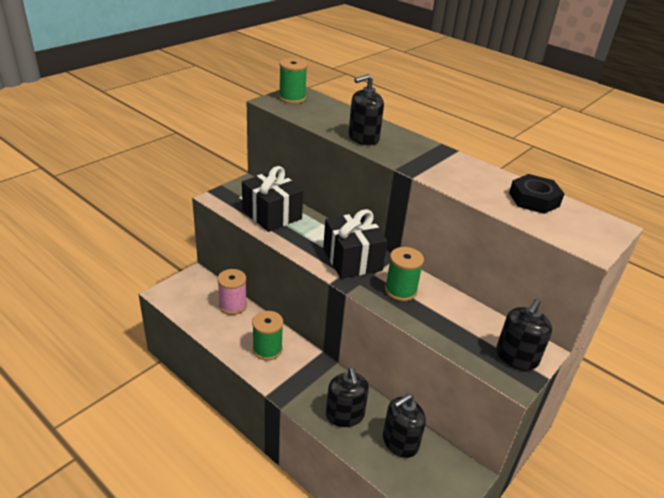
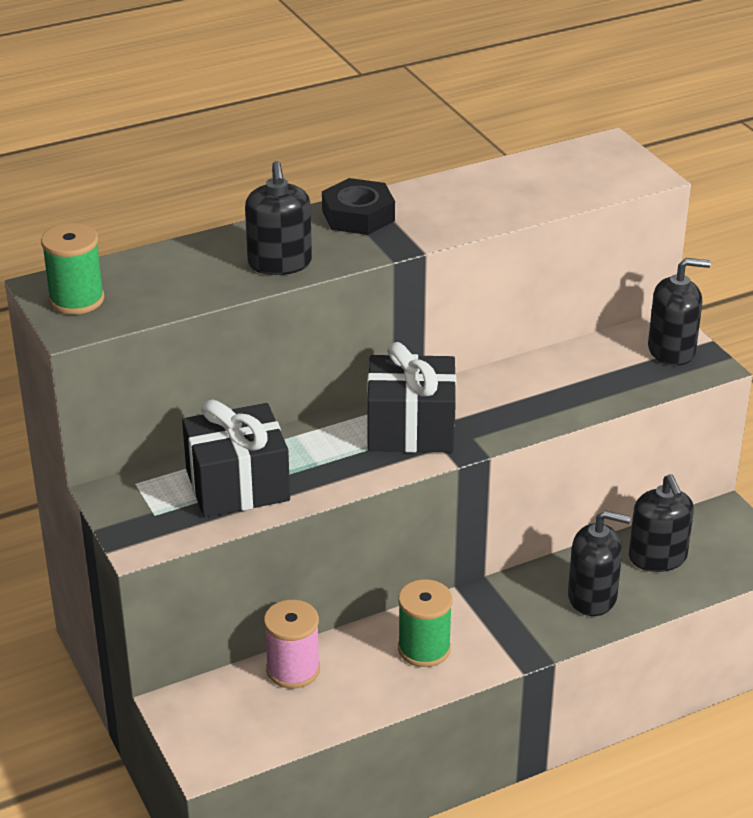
camera: 65 degrees left, 0 degrees up
(400, 290) = (505, 403): green spool -> none
(516, 357) = (671, 350): black soap dispenser -> black soap dispenser turned 60 degrees counterclockwise
(534, 199) = (527, 176): black nut -> black nut (358, 215)

